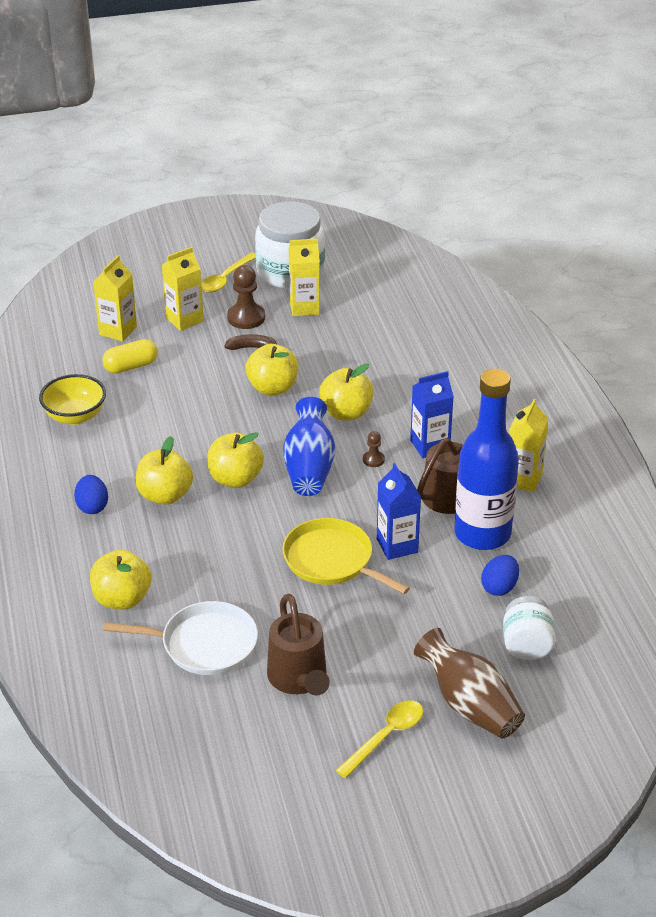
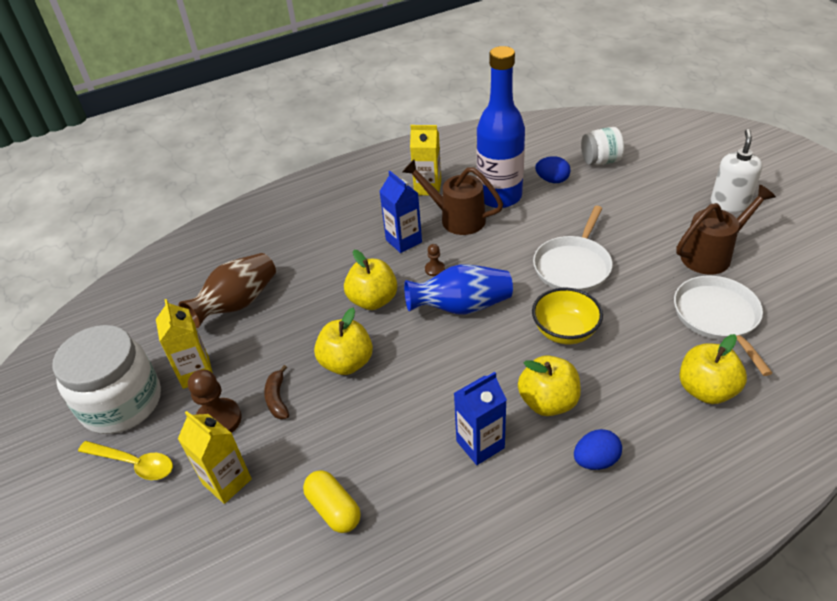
camera: 100 degrees left, 5 degrees up
(75, 416) = (448, 537): yellow bowl -> yellow bowl (565, 331)
(118, 331) = (258, 552): yellow carton -> none
(235, 479) = (499, 354): yellow apple -> none
(332, 560) = (573, 266): yellow pan -> white pan
(386, 737) = (729, 203): yellow spoon -> white soap dispenser
(397, 545) = (535, 235): blue carton -> blue carton (480, 444)
(469, 705) = (672, 175): brown vase -> brown vase (237, 304)

